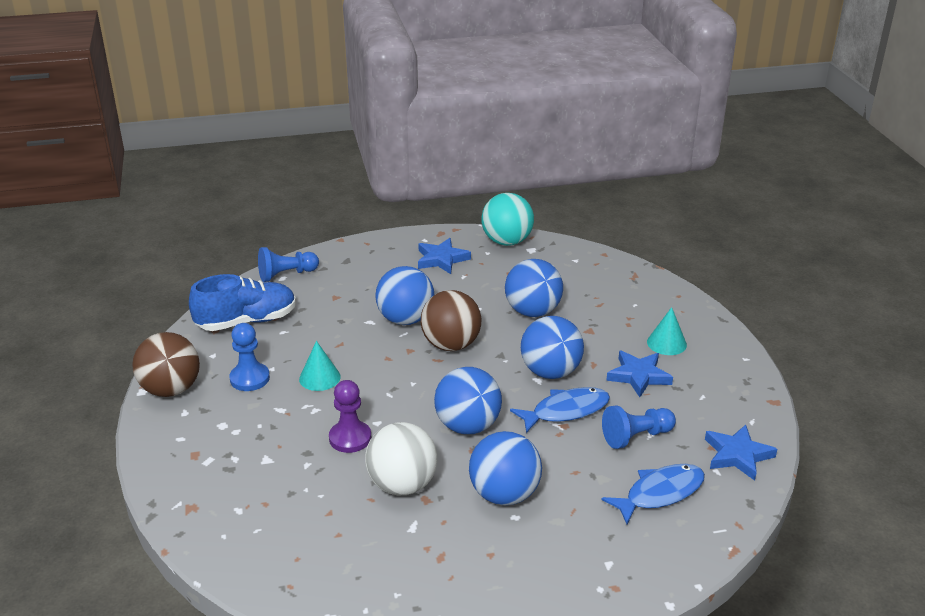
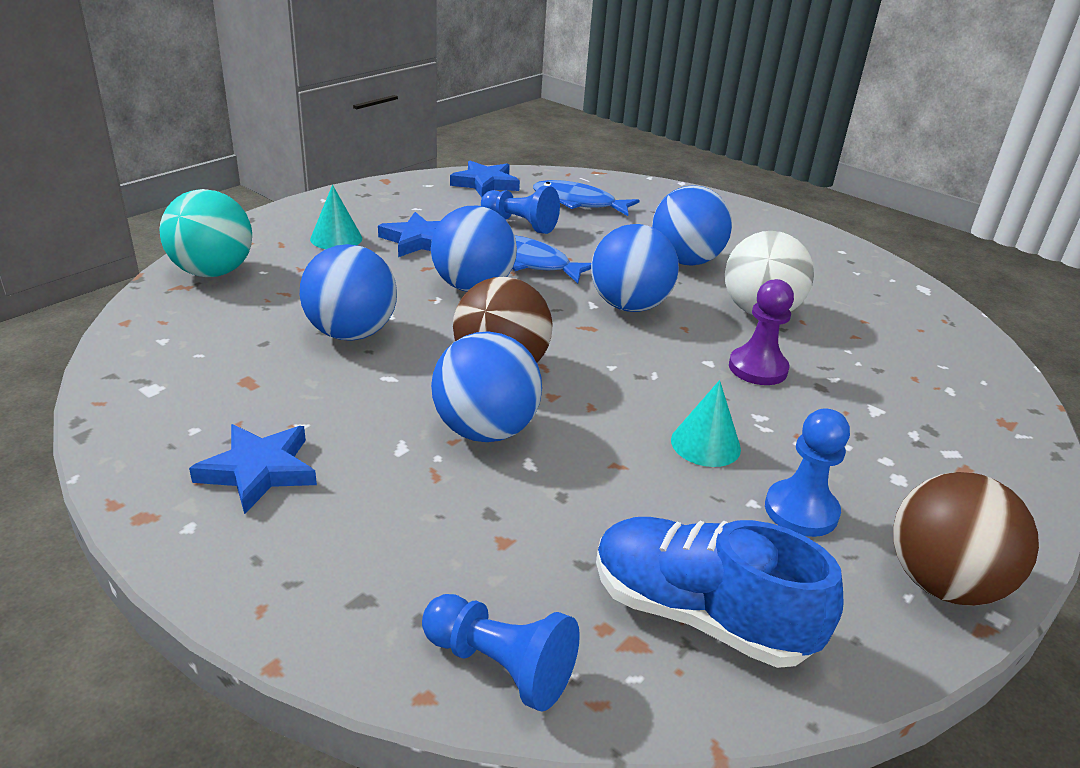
camera: 130 degrees left, 0 degrees up
(507, 241) = (135, 422): turquoise ball -> turquoise ball (213, 272)

